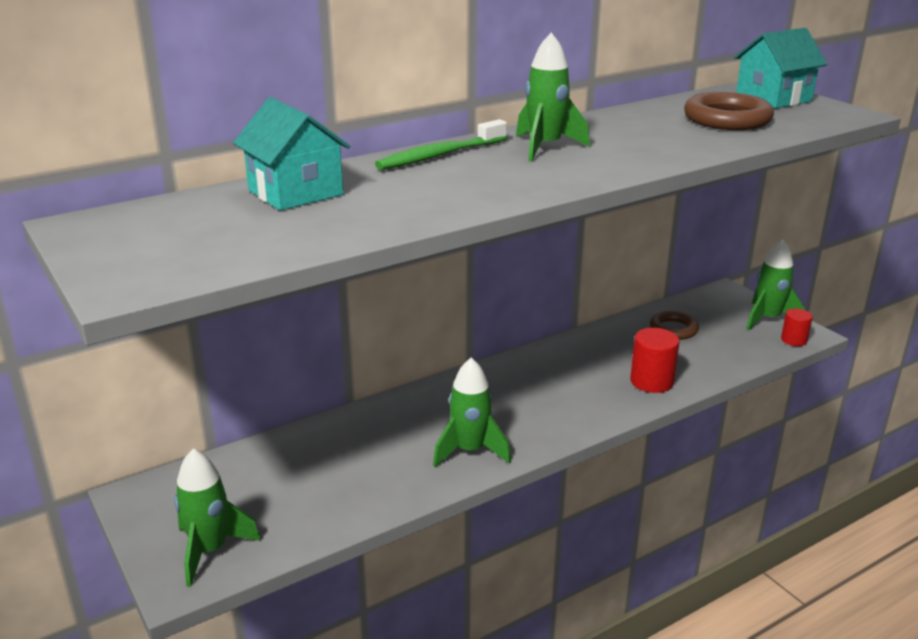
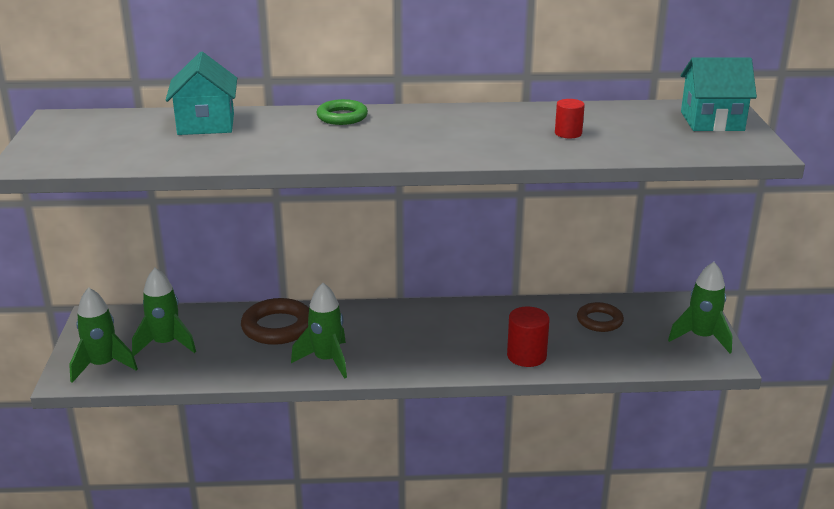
camera: 30 degrees right, 0 degrees up
(439, 156) = (342, 117): green toothbrush -> green ring
(545, 147) = (429, 126): green rocket -> green rocket (166, 344)
(727, 119) = (627, 132): brown ring -> brown ring (277, 327)
(794, 340) = (702, 362): red cylinder -> red cylinder (568, 133)

